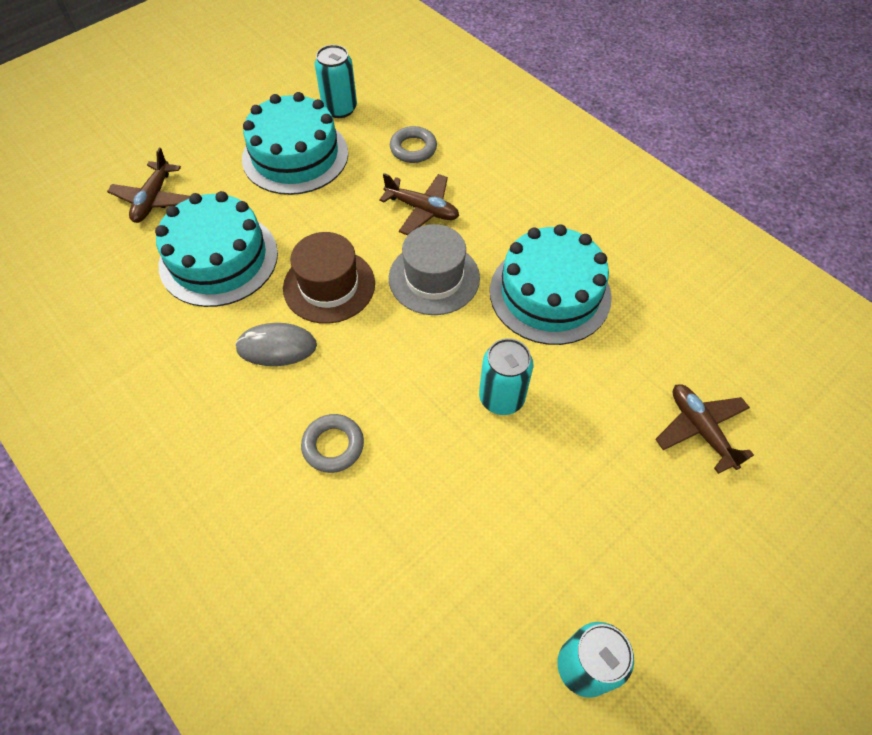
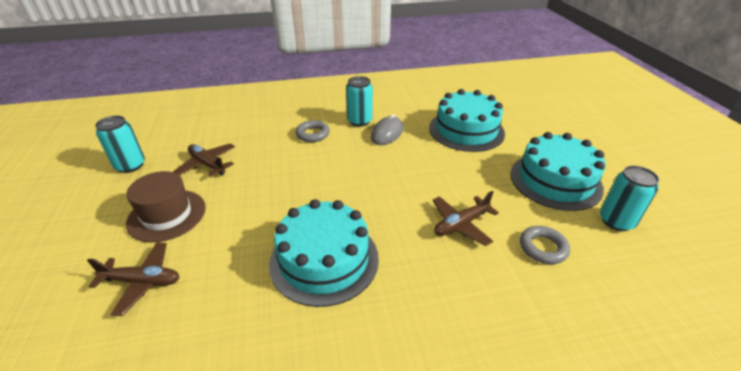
camera: 120 degrees right, 20 degrees down
(153, 199) = (531, 120): brown plane -> brown plane (207, 164)
(329, 286) = (416, 161): brown hat -> brown hat (167, 215)
(434, 278) = (388, 205): grey hat -> none
(501, 398) = (274, 197): turquoise can -> turquoise can (359, 121)

